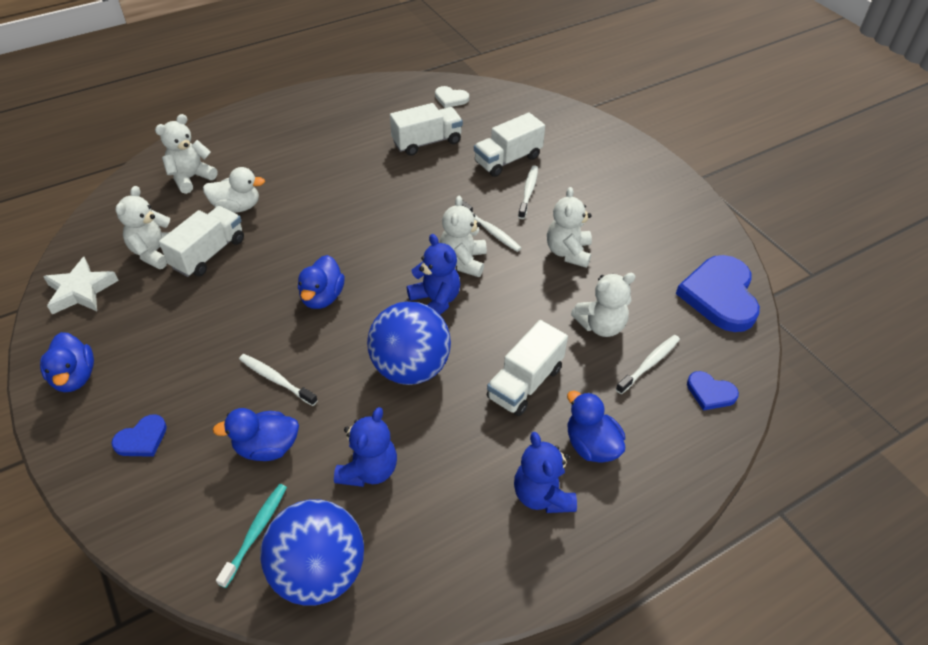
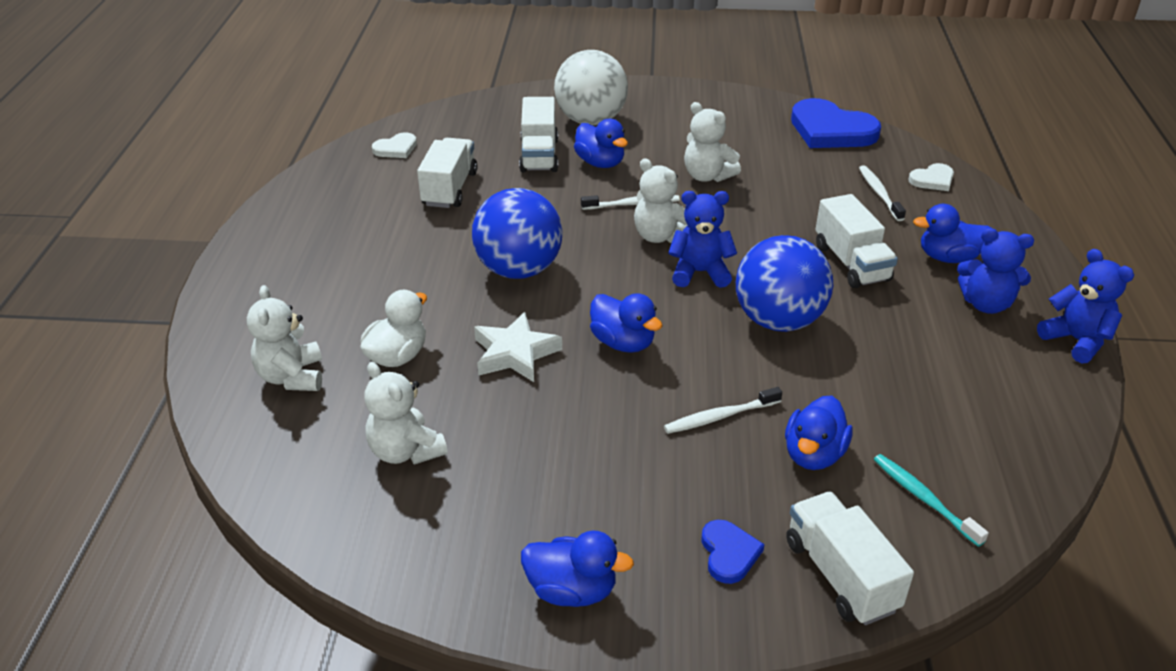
camera: 55 degrees left, 10 degrees down
(81, 291) = (408, 543): white star -> white star (515, 353)
(209, 253) = (459, 405): white truck -> white truck (840, 575)
(319, 571) = (997, 469): blue ball -> blue ball (519, 270)
(369, 470) = (892, 394): blue teddy bear -> blue teddy bear (1076, 341)
(528, 192) = (600, 163): white toothbrush -> blue duck
(580, 162) = (591, 121): none -> white ball
(601, 325) = (815, 197): white teddy bear -> none
(710, 392) = (932, 180): blue heart -> white heart

